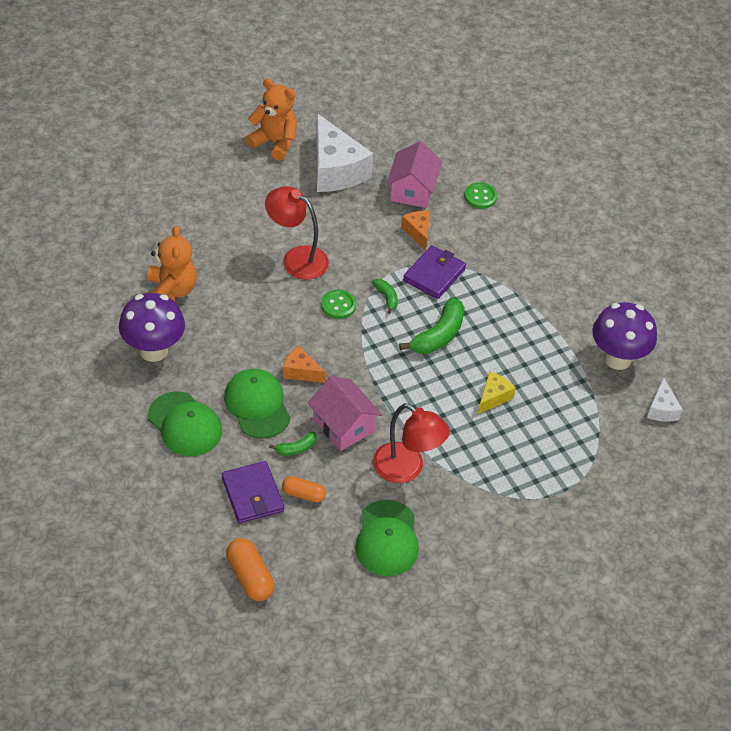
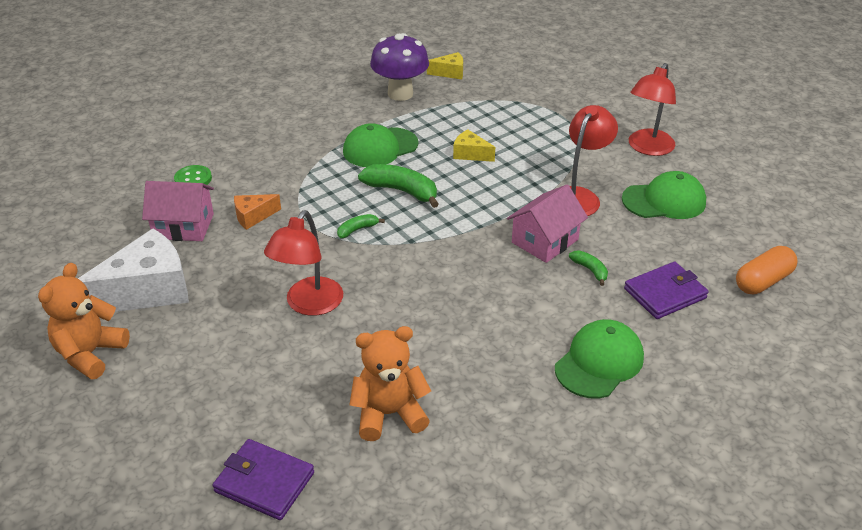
camera: 95 degrees left, 10 degrees down
(153, 350) = (496, 412): purple mushroom -> none
(257, 405) = (545, 306): green cap -> green cap (380, 148)
(301, 372) = (484, 279): orange cheese -> none
(303, 494) = (644, 258): orange capsule -> none
(338, 305) = (377, 263): green button -> none
(434, 274) = (316, 200): purple wallet -> purple wallet (264, 482)
(484, 554) = (647, 148): none -> red lamp
(662, 409) = (450, 73): white cheese -> yellow cheese

